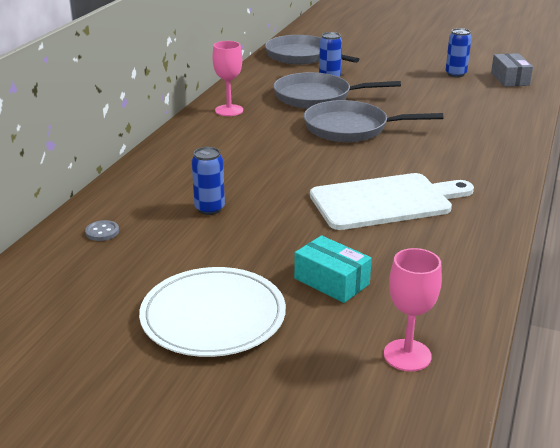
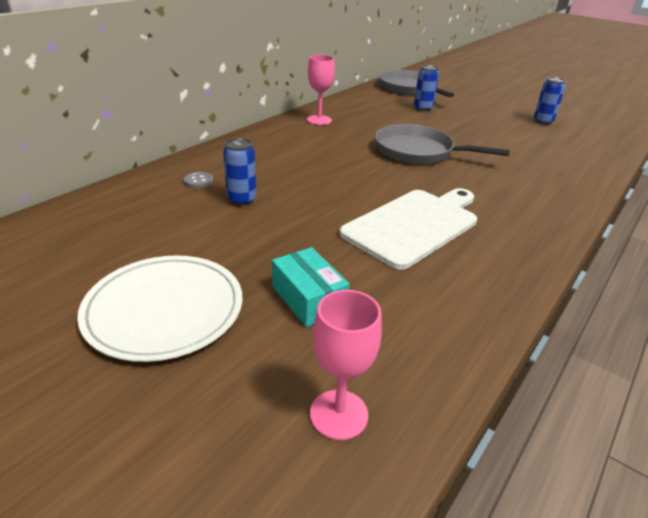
camera: 15 degrees right, 5 degrees up
(102, 232) = (133, 202): grey button -> grey button (198, 181)
(317, 97) = (403, 121): grey pan -> none
(386, 201) = (414, 225): white cutting board -> white cutting board turned 45 degrees counterclockwise
(510, 79) = (596, 133): grey box -> none

